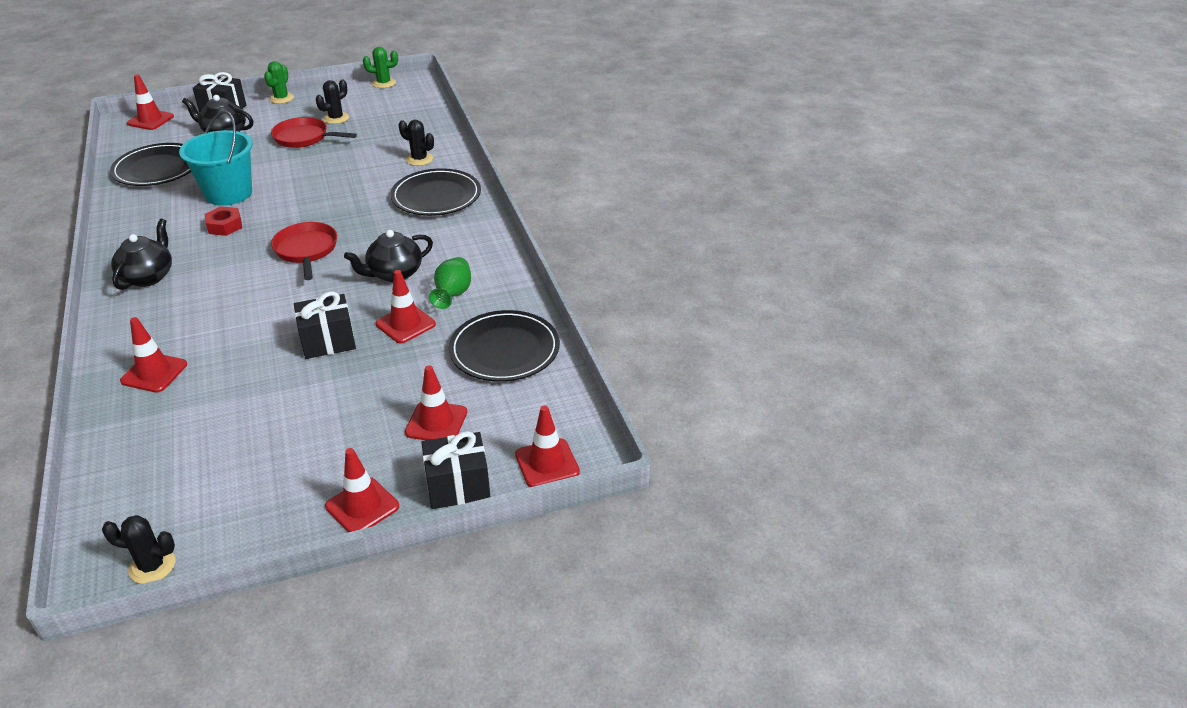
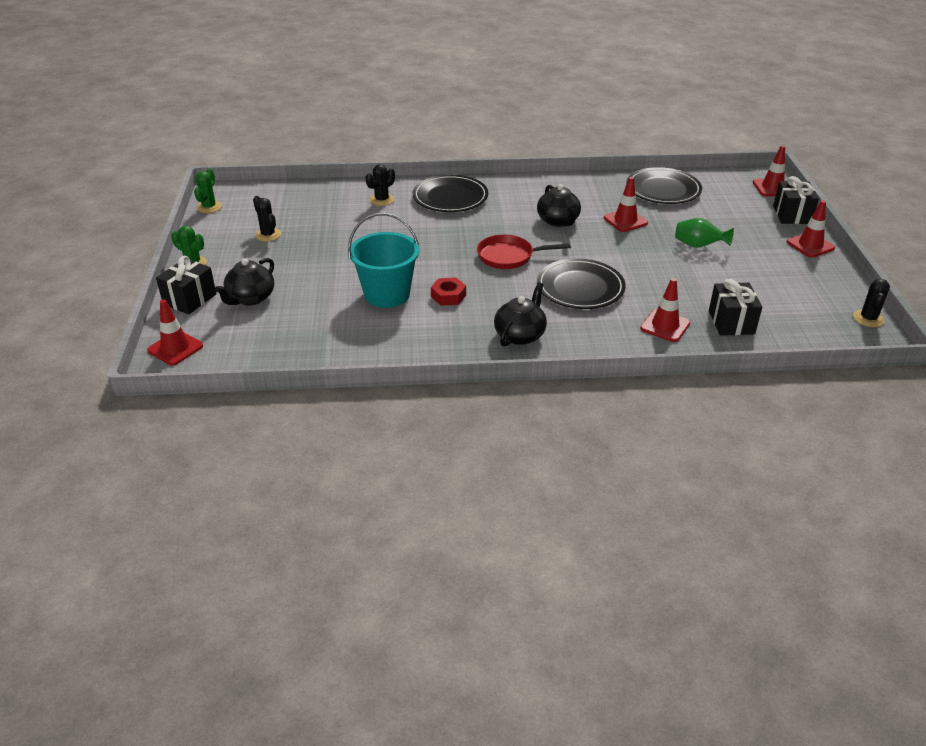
camera: 75 degrees left, 0 degrees up
(148, 276) = (520, 335): black teapot -> black teapot turned 90 degrees clockwise
(157, 169) = (306, 338): black plate -> black plate (580, 288)
(304, 138) = (298, 252): red pan -> none
(328, 341) = (639, 251): black gift -> black gift (731, 322)
(436, 422) = (734, 217): red traffic cone -> none
(453, 295) = (594, 201): green vase -> green vase (698, 246)

